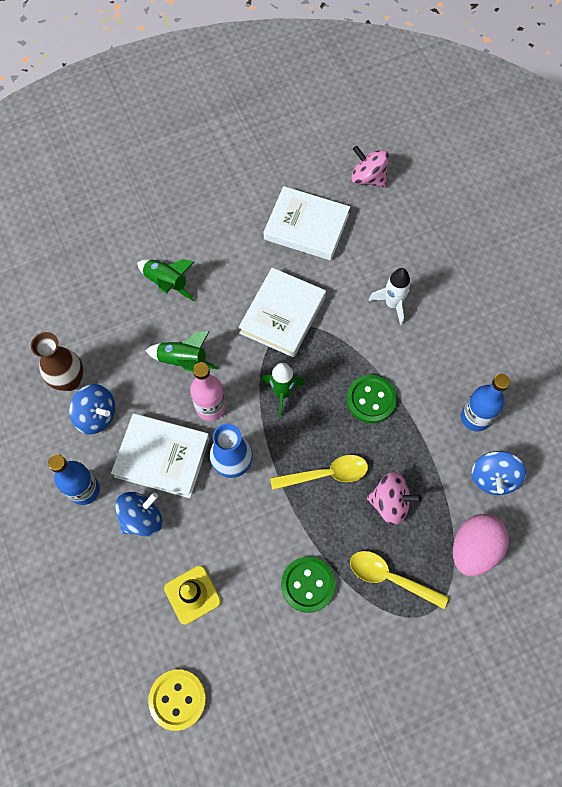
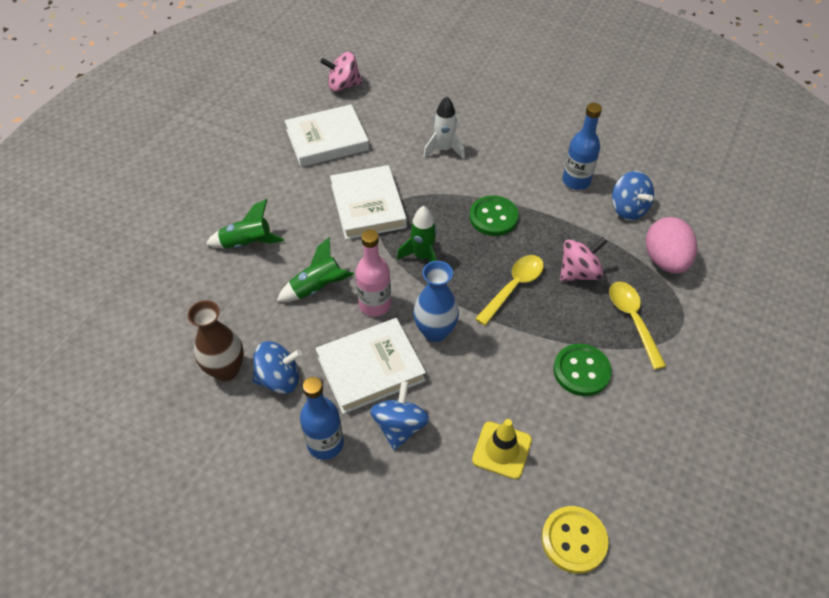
camera: 40 degrees left, 15 degrees down
(390, 578) = (633, 320): yellow spoon -> yellow spoon turned 90 degrees clockwise

